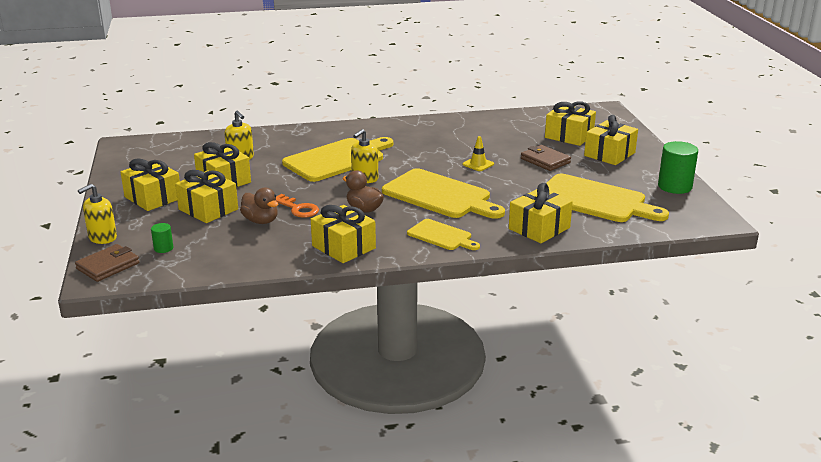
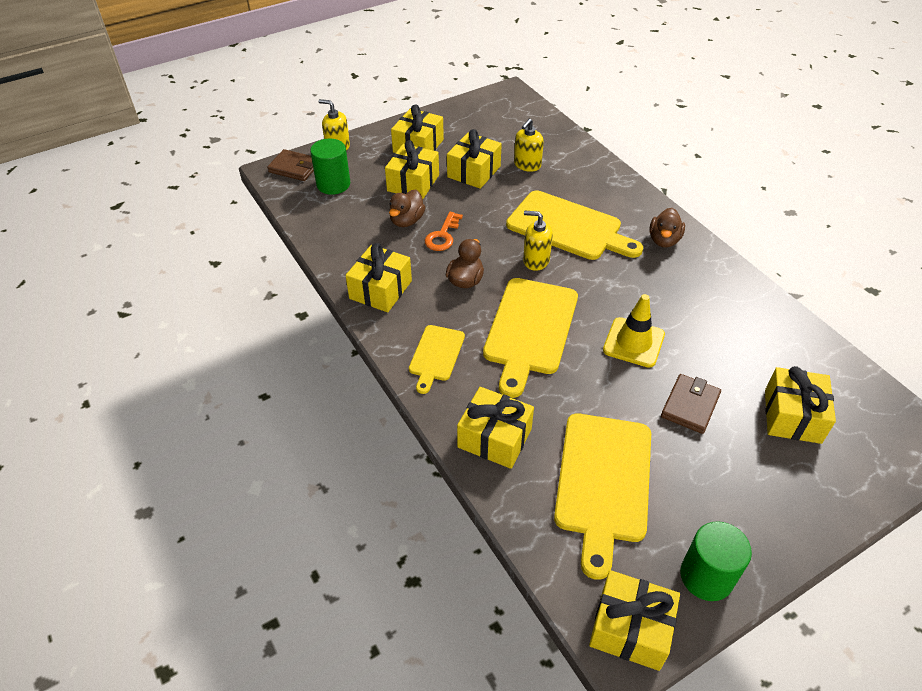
camera: 70 degrees right, 20 degrees up
(163, 248) = (333, 184): green cylinder -> green cylinder, size x1.99
(383, 132) = (664, 240): none -> brown duck
(478, 164) = (633, 342): yellow traffic cone -> yellow traffic cone, size x1.67
(609, 154) = (764, 475): yellow gift -> yellow gift (630, 629)

